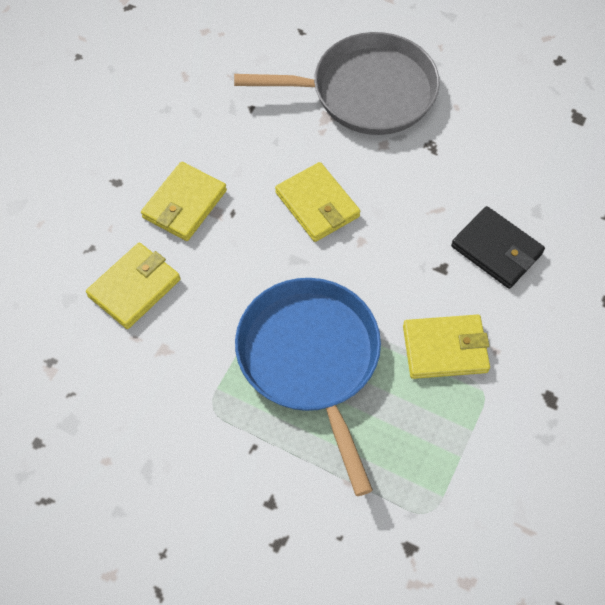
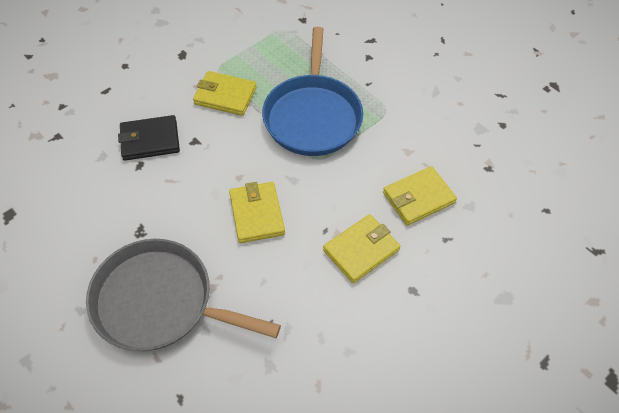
camera: 160 degrees left, 5 degrees down
(496, 250) = (150, 140): black wallet -> black wallet turned 75 degrees counterclockwise

